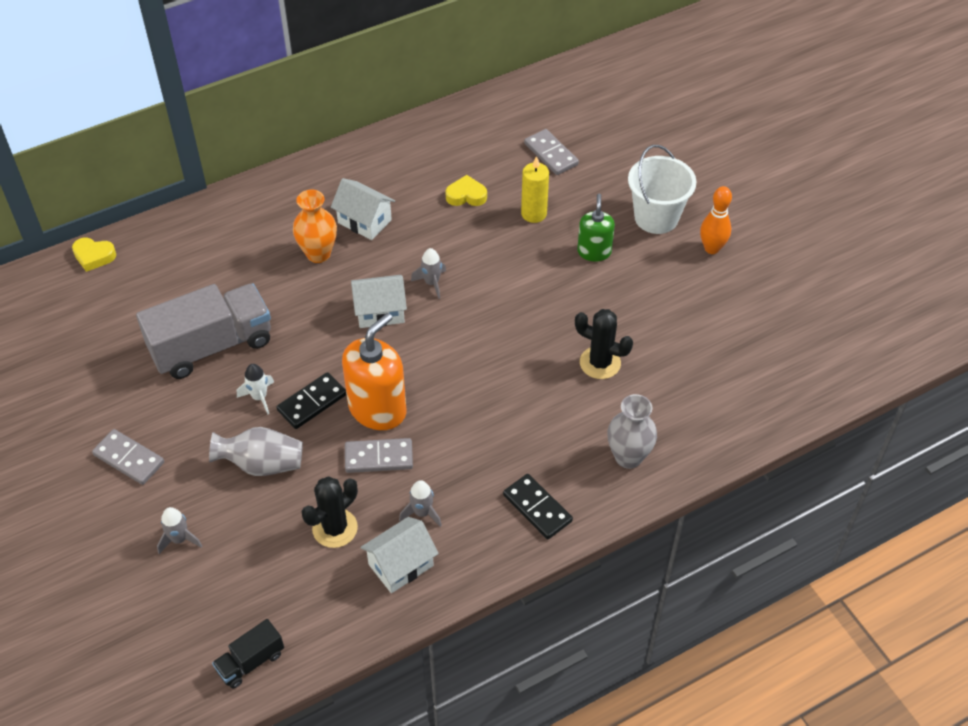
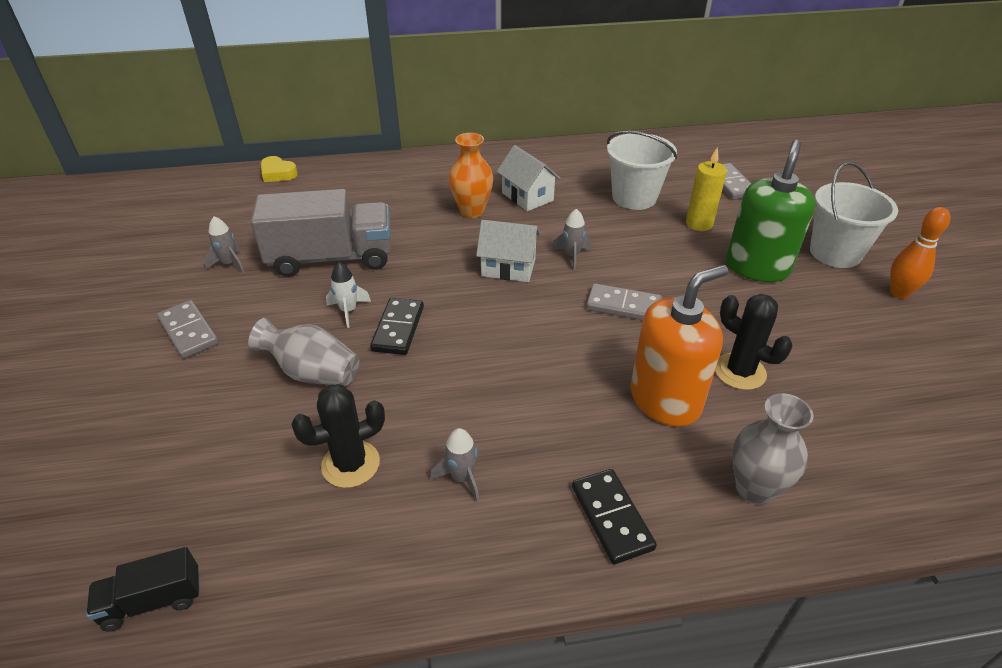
camera: 20 degrees right, 10 degrees down
(179, 539) = (179, 423): grey rocket -> grey rocket (230, 264)
(312, 402) = (398, 328): black domino -> black domino turned 60 degrees counterclockwise
(377, 409) = (463, 352): orange soap dispenser -> orange soap dispenser (665, 400)
(379, 457) = (440, 401): grey domino -> grey domino (623, 305)
(400, 565) = (405, 535): white house -> none
(466, 195) = (634, 197): yellow heart -> white bucket
(594, 252) = (757, 267): green soap dispenser -> green soap dispenser, size x1.67

